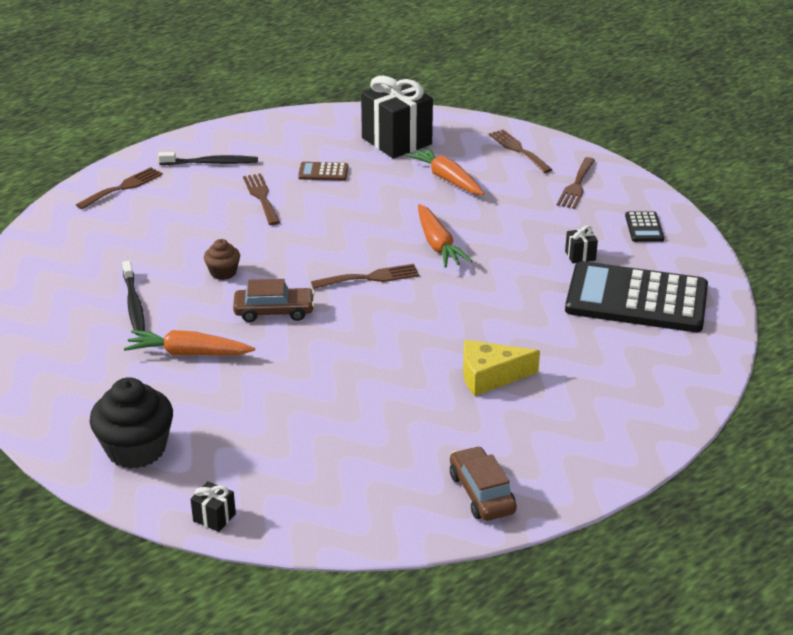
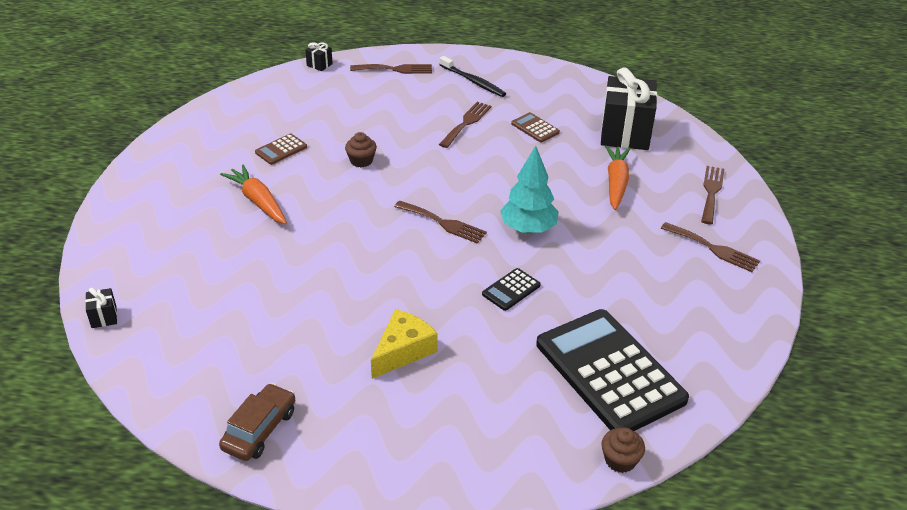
camera: 45 degrees right, 5 degrees up
(134, 304) = (281, 150): black toothbrush -> brown calculator
(136, 449) = (138, 243): black cupcake -> none
(274, 312) = (347, 207): brown car -> none
(438, 244) = (528, 228): orange carrot -> turquoise tree
(490, 376) = (403, 351): yellow cheese -> yellow cheese turned 90 degrees clockwise
(576, 185) = (713, 248): brown fork -> brown fork turned 120 degrees counterclockwise
(580, 256) = (622, 306): black gift -> black gift (319, 65)
(644, 227) = (715, 318): black calculator -> black calculator (511, 290)
(722, 344) = (620, 460): none -> brown cupcake

